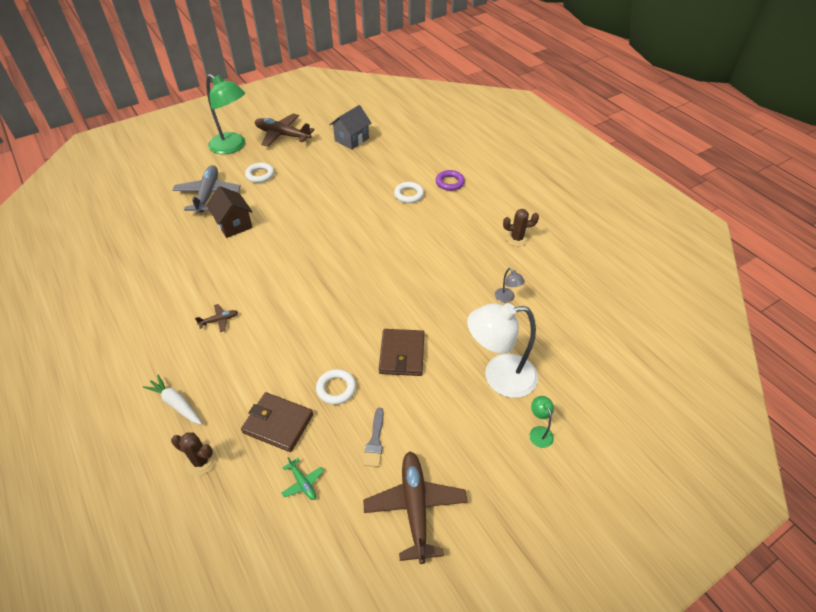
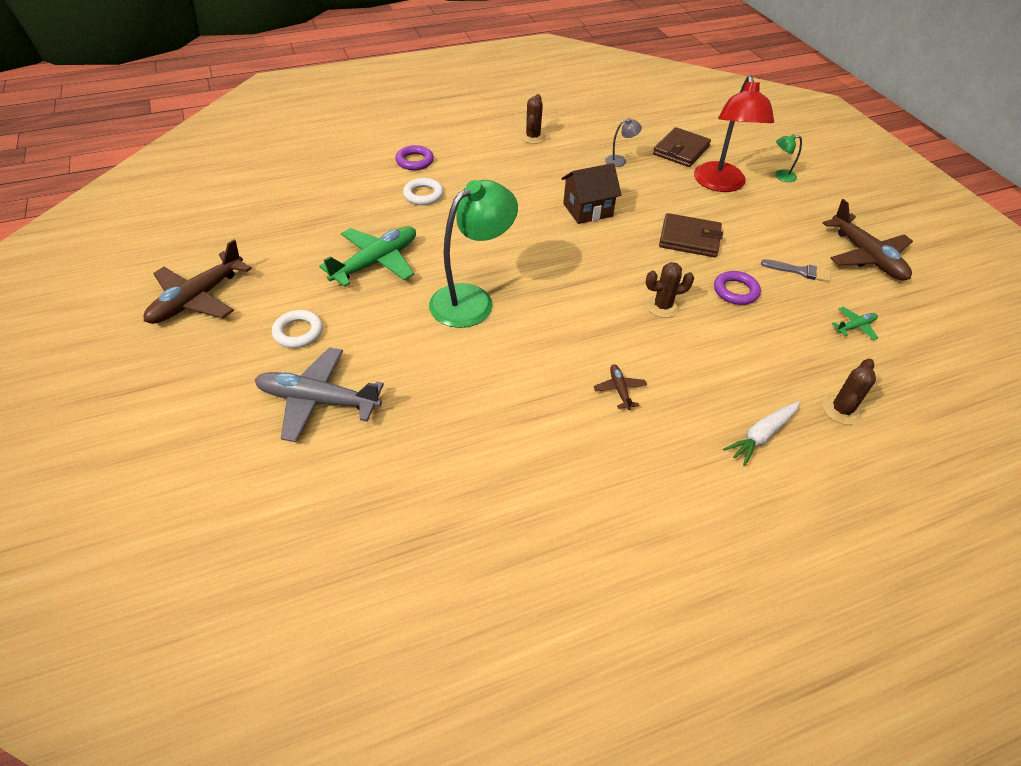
camera: 80 degrees left, 0 degrees up
(233, 147) = (189, 364): green lamp -> green lamp (472, 299)
(234, 224) = (415, 369): brown house -> brown house (587, 210)
(278, 423) = (784, 340): brown wallet -> brown wallet (681, 150)
(308, 339) = (662, 306): none -> brown cactus
(328, 189) = (376, 262): none -> green plane
(336, 389) = (735, 291): white ring -> purple ring
(352, 139) = (264, 227): grey house -> none
(415, 507) = (866, 256): brown plane -> brown plane turned 120 degrees counterclockwise
(499, 377) = (720, 184): white lamp -> red lamp

